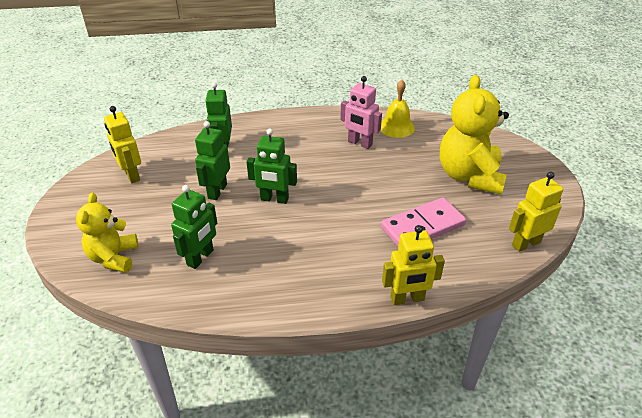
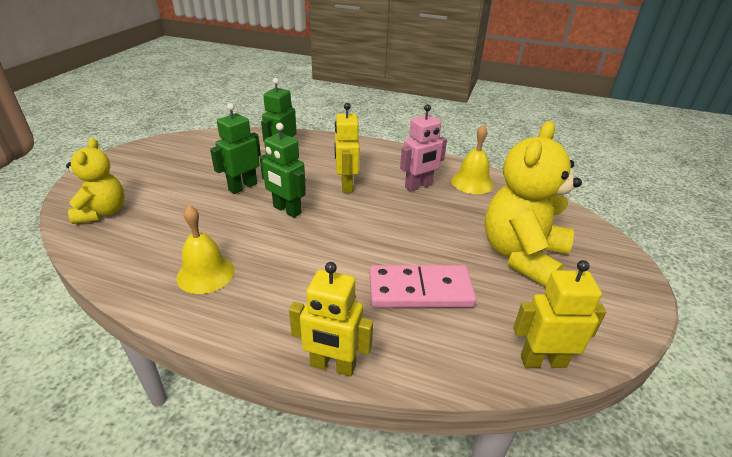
camera: 25 degrees right, 5 degrees down
(114, 258) = (103, 212): yellow teddy bear -> yellow teddy bear turned 150 degrees clockwise
(131, 175) = (187, 153): yellow robot -> yellow robot (346, 185)
(200, 258) = (169, 238): green robot -> none
(260, 274) = (205, 274): none -> yellow bell
(359, 143) = (418, 186): pink robot -> pink robot turned 90 degrees counterclockwise

